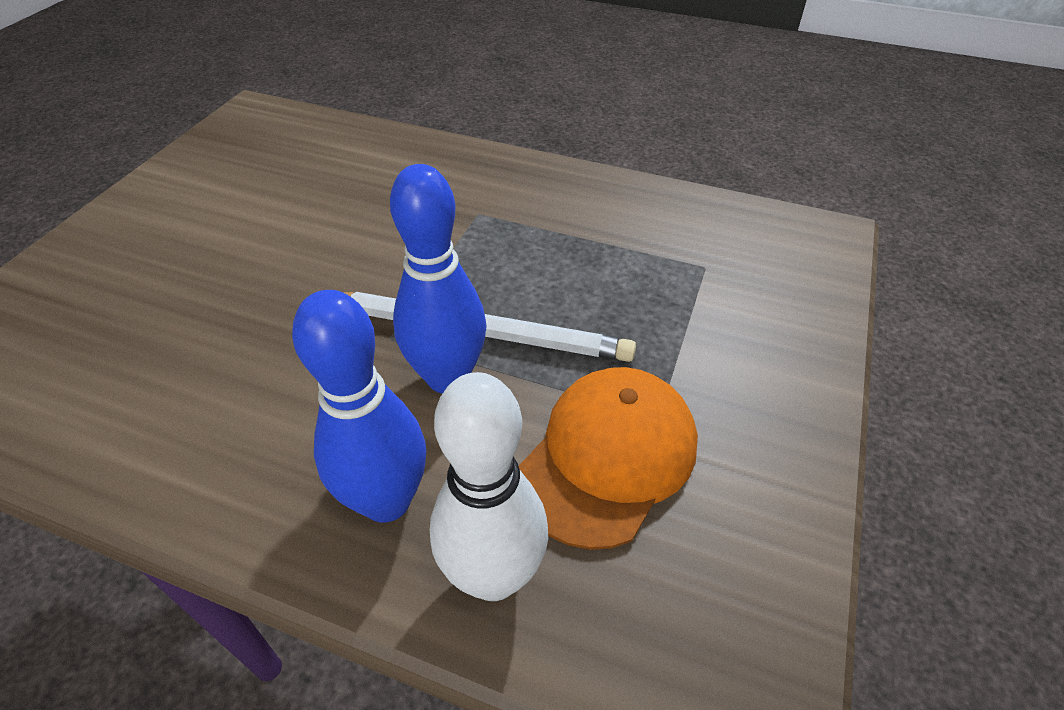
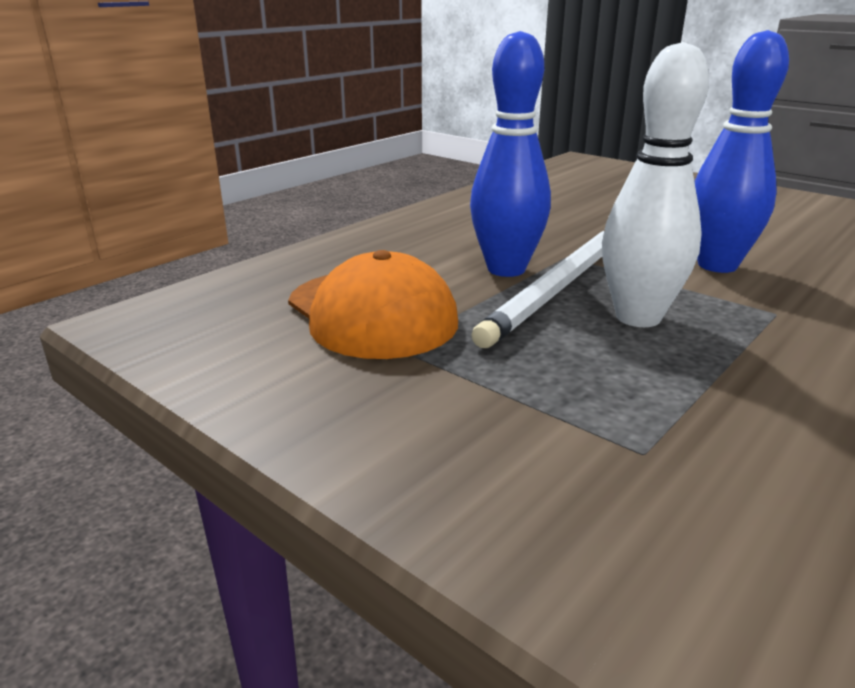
camera: 110 degrees right, 20 degrees down
(386, 501) = (403, 242): blue bowling pin -> blue bowling pin (717, 265)
(493, 576) = (317, 263): white bowling pin -> white bowling pin (638, 317)

